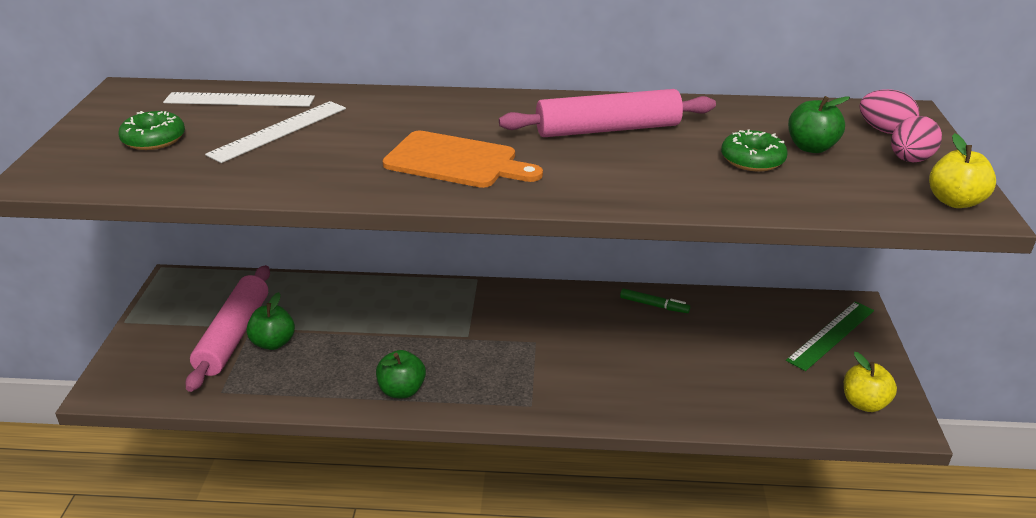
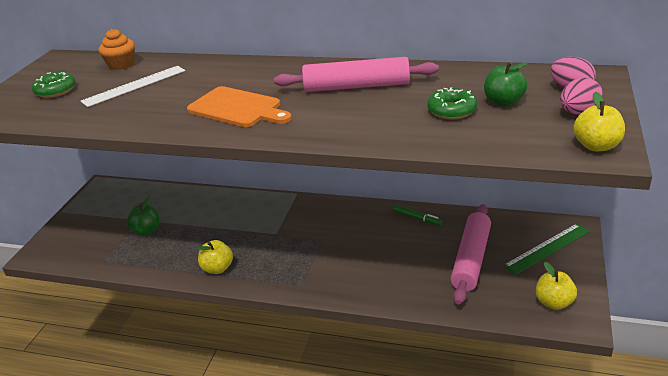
camera: 15 degrees right, 0 degrees up
(234, 335) = (124, 224): pink rolling pin -> pink rolling pin (471, 259)
(239, 100) = (121, 65): white ruler -> orange cupcake
(402, 390) = (217, 268): green apple -> yellow apple

